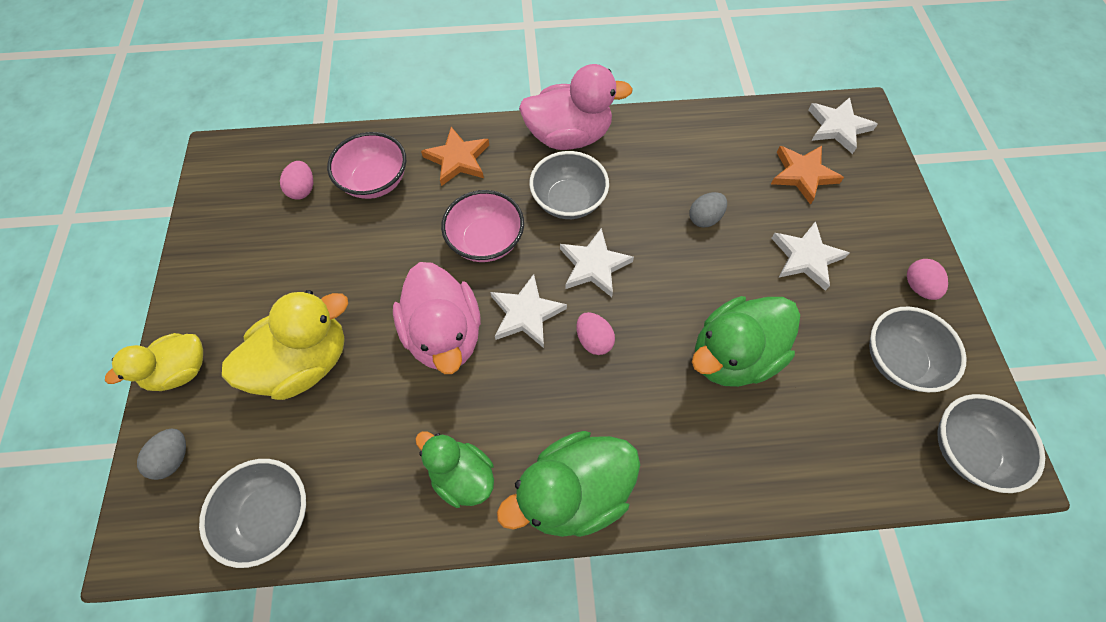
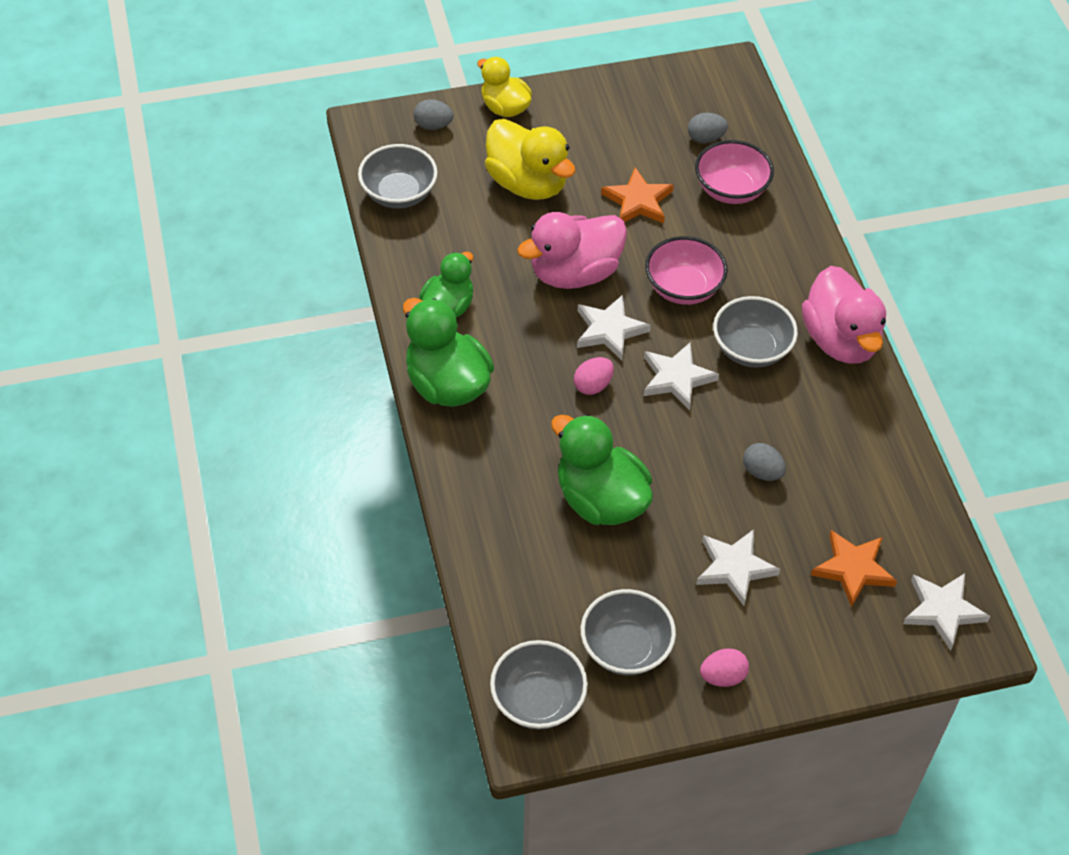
camera: 80 degrees right, 10 degrees down
(303, 189) = (705, 138): pink egg -> grey egg
(458, 159) = (778, 249): orange star -> orange star (638, 201)

